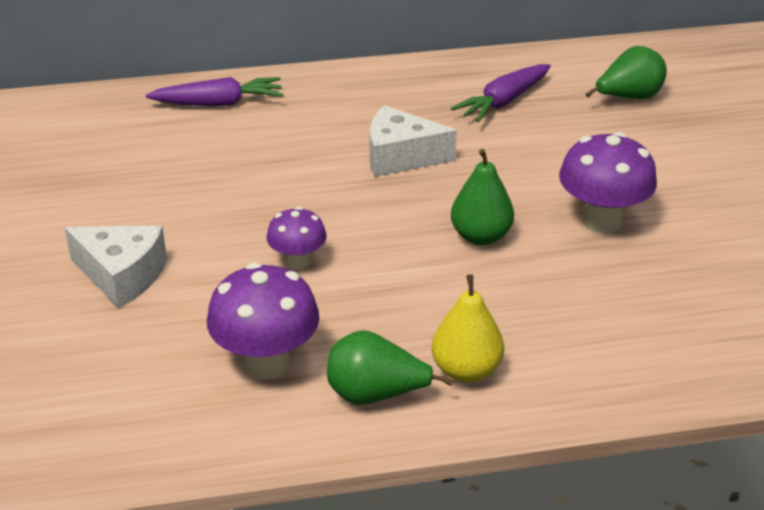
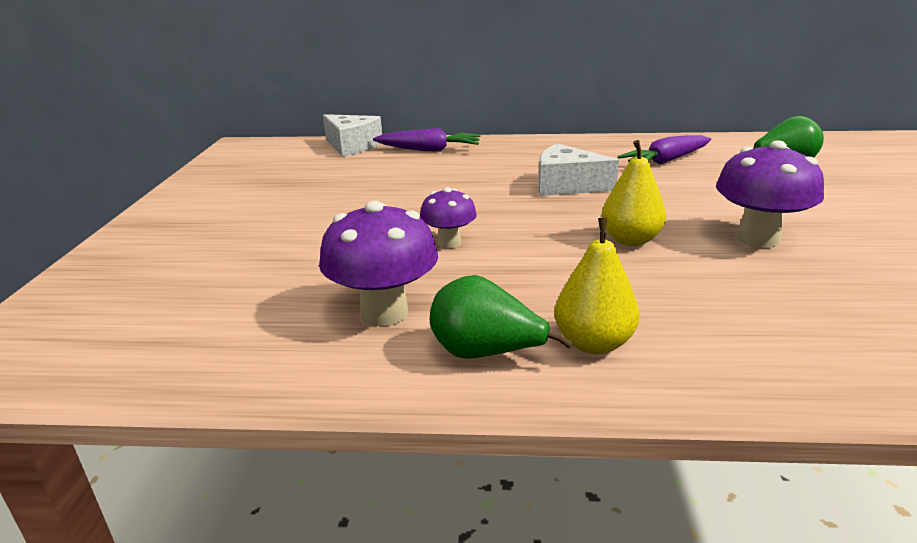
camera: 15 degrees right, 10 degrees down
(122, 275) = (292, 239): white cheese -> white cheese (352, 146)
(480, 236) = (630, 240): green pear -> yellow pear

